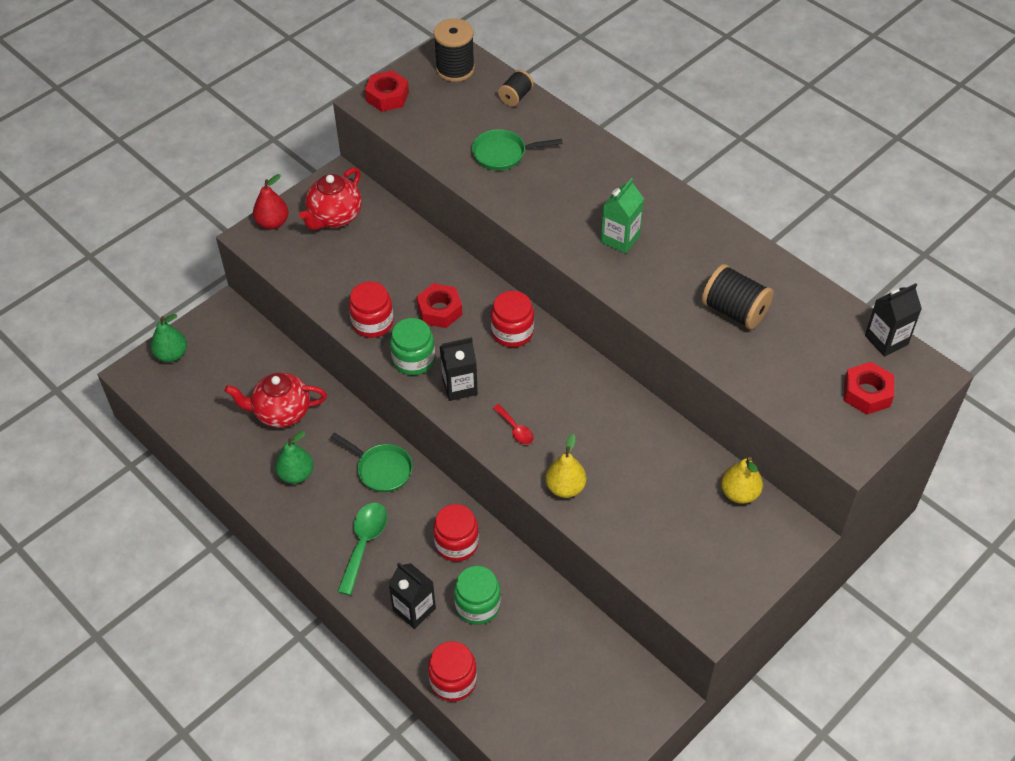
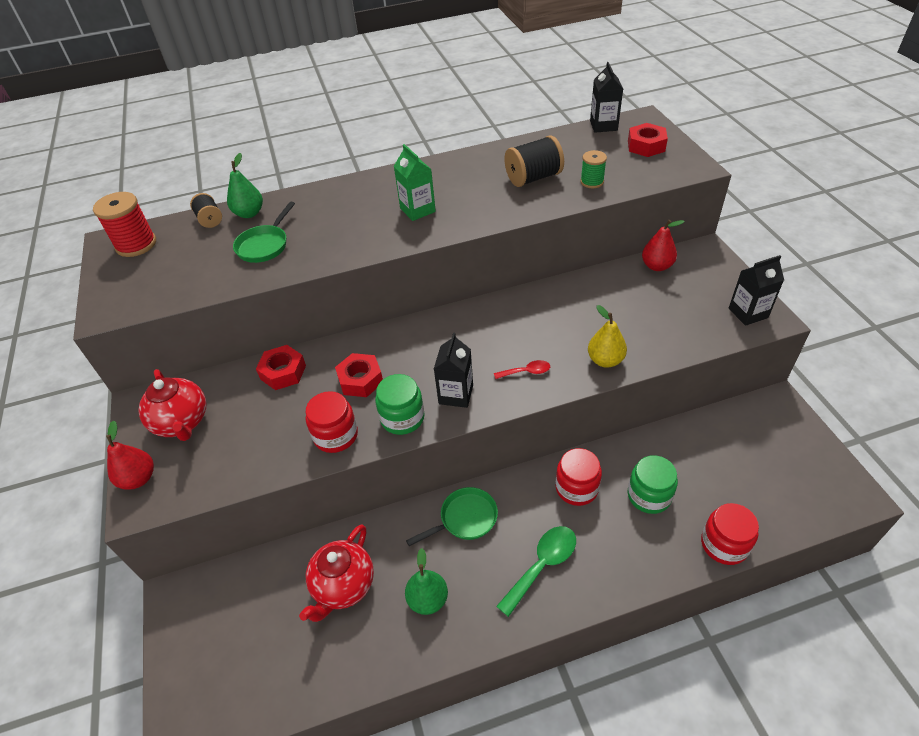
camera: 60 degrees left, 5 degrees down
(171, 354) = (186, 678): green pear -> green pear (249, 213)
(364, 543) = (542, 565): green spoon -> green spoon turned 90 degrees clockwise
(387, 96) = (115, 297): red nut -> red nut (283, 372)
(414, 609) = (635, 548): black carton -> black carton (748, 313)
(455, 69) = (136, 244): black spool -> red spool
(512, 332) = (421, 339): red jar -> none
(739, 493) = (657, 266): yellow pear -> red pear
(759, 364) = (592, 182): none -> green spool

